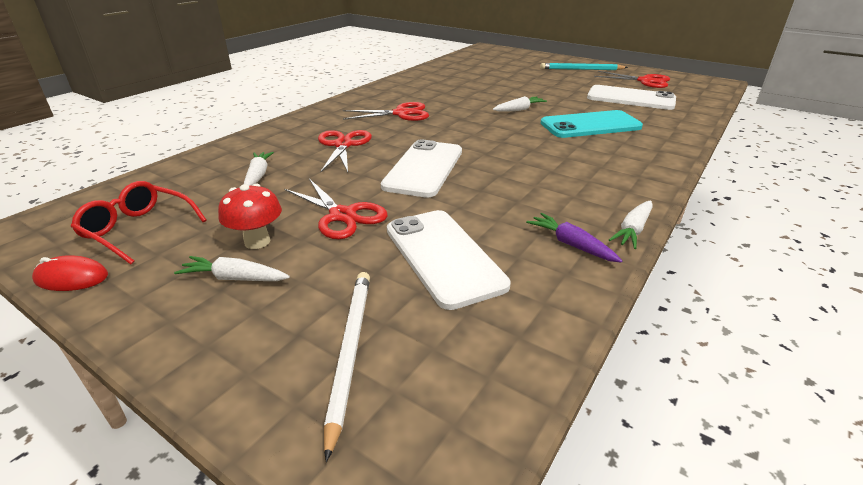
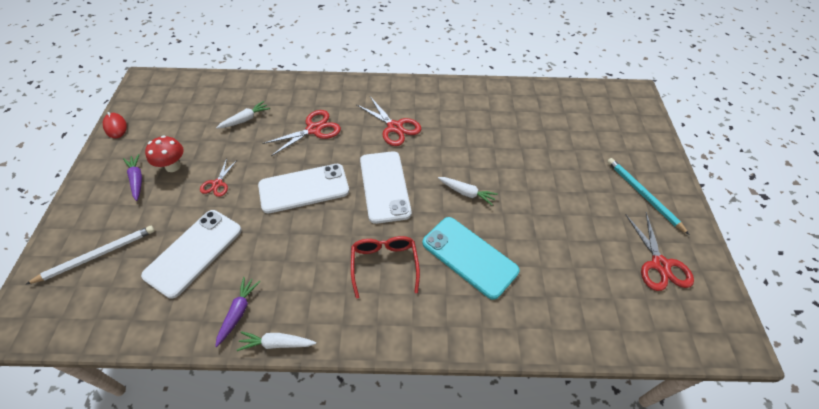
camera: 55 degrees right, 20 degrees up
(138, 230) = (163, 117): red glasses -> red glasses (384, 265)
(235, 278) = (137, 180): white carrot -> purple carrot
(342, 215) = (217, 184): red scissors -> red scissors, size x0.60
(630, 98) = (580, 267): white phone -> white phone (384, 186)

